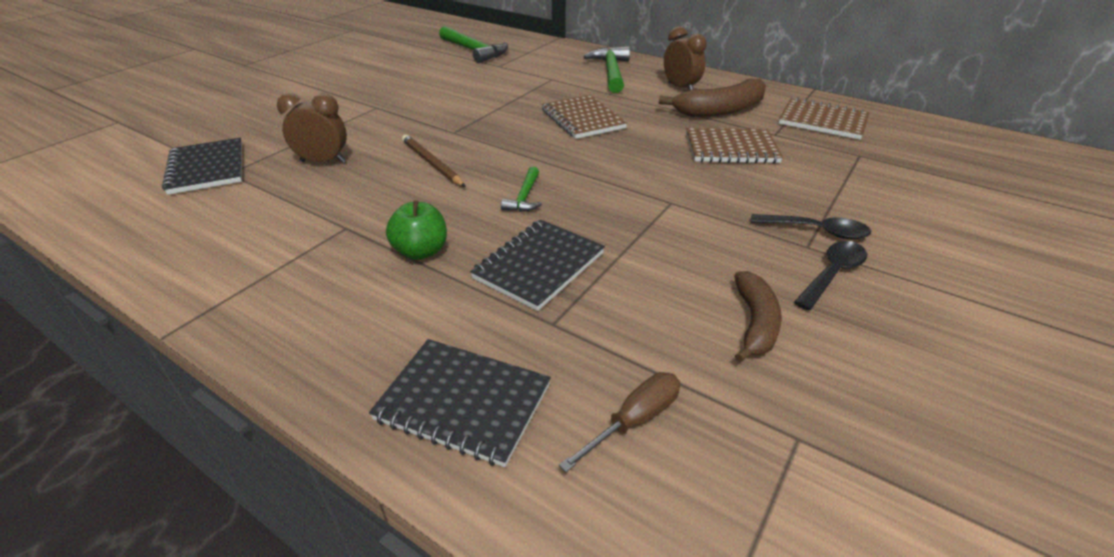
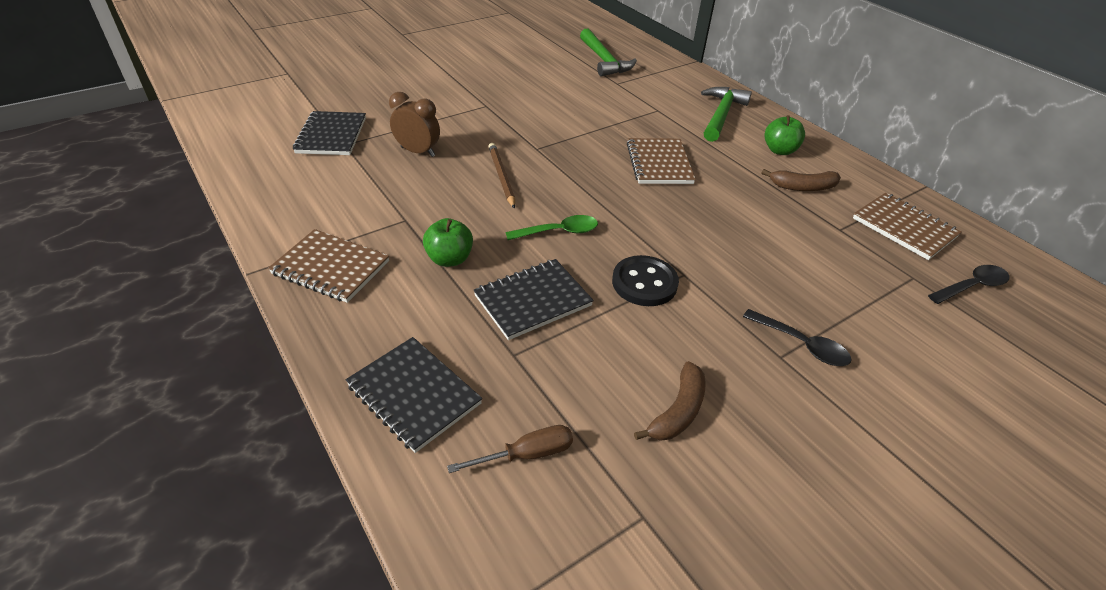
camera: 20 degrees right, 5 degrees up
(524, 197) = (559, 232): green hammer -> green spoon
(640, 219) = (644, 283): none -> black button
(680, 88) = (779, 150): brown clock -> green apple
(720, 110) = (802, 187): brown banana -> brown banana, size x0.64
(731, 149) = (782, 233): brown notebook -> brown notebook (330, 268)
(832, 274) = (783, 391): black spoon -> black spoon (972, 286)

